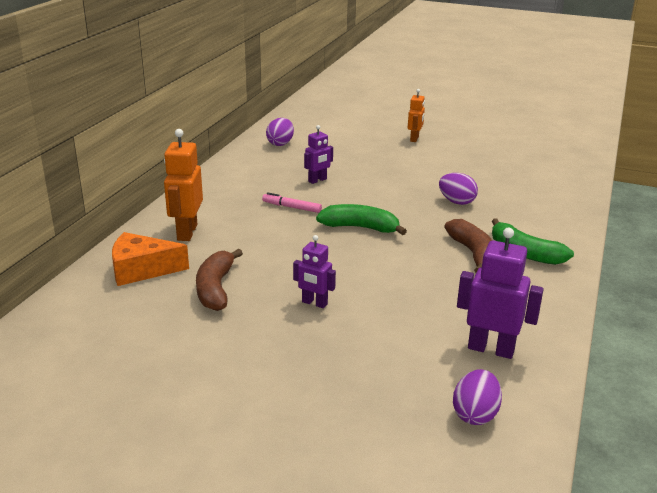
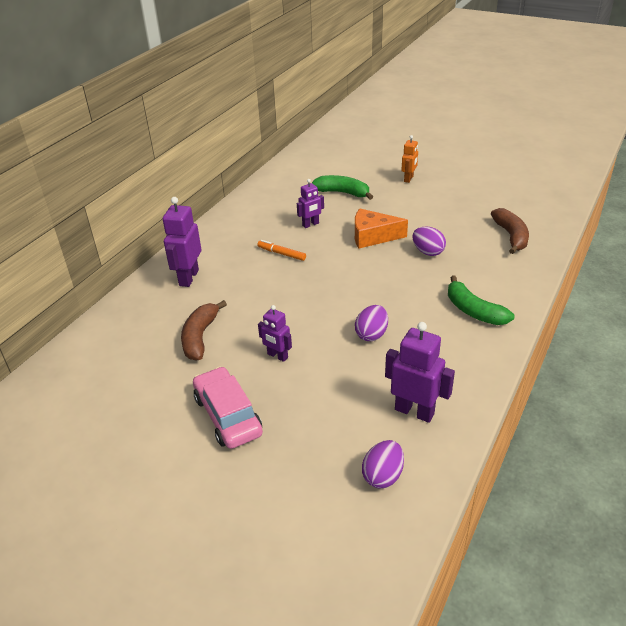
camera: 10 degrees right, 10 degrees up
(142, 270) = (145, 315): orange cheese -> orange cheese (373, 236)
(186, 232) = (188, 278): orange robot -> purple robot
(270, 365) = (228, 415): none -> pink car
(280, 143) = (288, 182): purple egg -> purple egg (371, 334)
(292, 207) = (281, 254): pink marker -> orange marker
(360, 228) = (335, 278): green banana -> green banana (342, 193)
(473, 253) = (427, 310): brown banana -> brown banana (511, 236)

